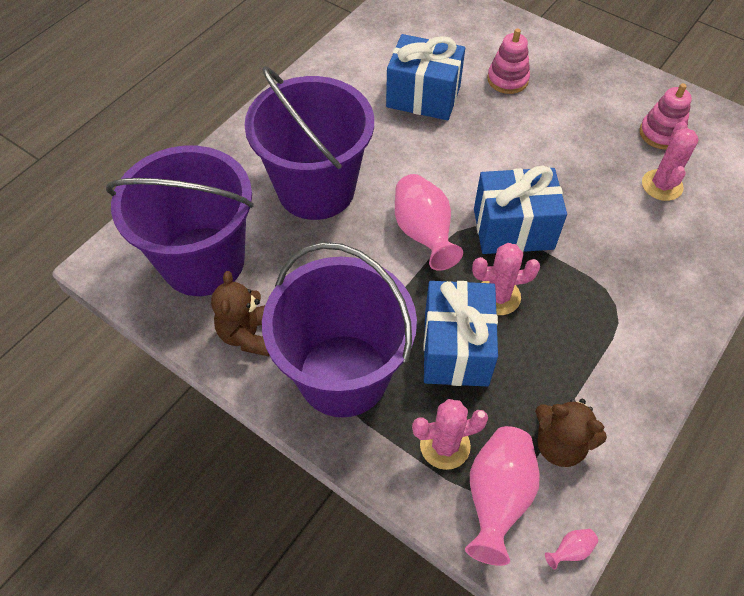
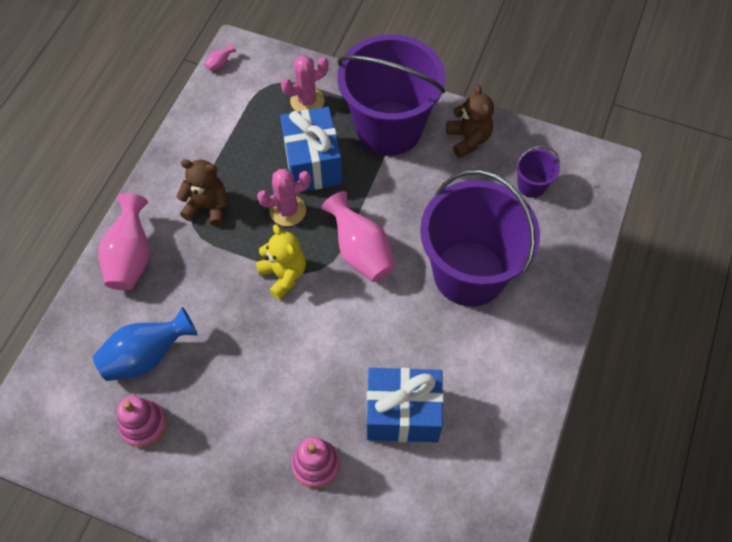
camera: 165 degrees right, 5 degrees up
(203, 261) = (531, 185): purple bucket -> purple bucket, size x0.41
(497, 497) = (268, 80): pink vase -> pink vase (131, 257)
(513, 229) = (283, 275): blue gift -> yellow teddy bear
(560, 444) = (230, 118): brown teddy bear -> brown teddy bear (208, 207)
(662, 185) = (147, 356): pink cactus -> blue vase

